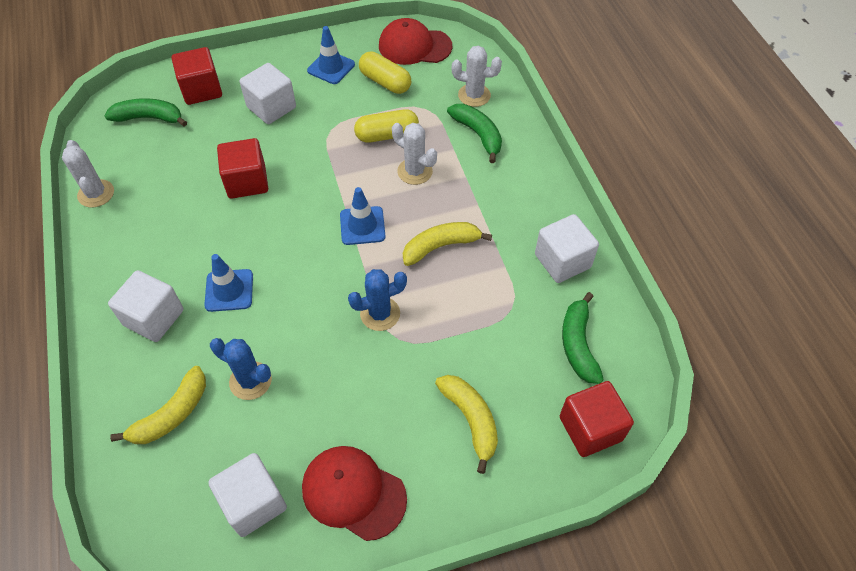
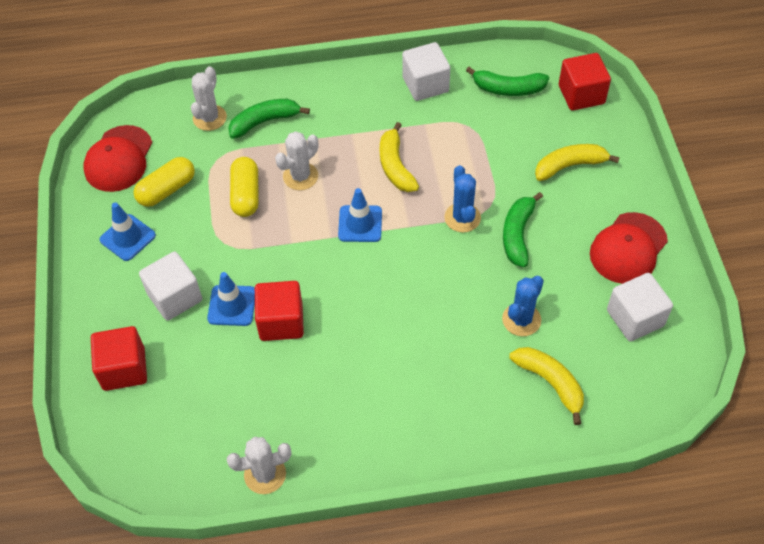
camera: 80 degrees left, 0 degrees up
(149, 118) = (155, 424): green banana -> green banana (518, 234)
(154, 317) = (443, 403): white cube -> none
(229, 290) = (420, 337): blue traffic cone -> blue traffic cone (232, 305)

